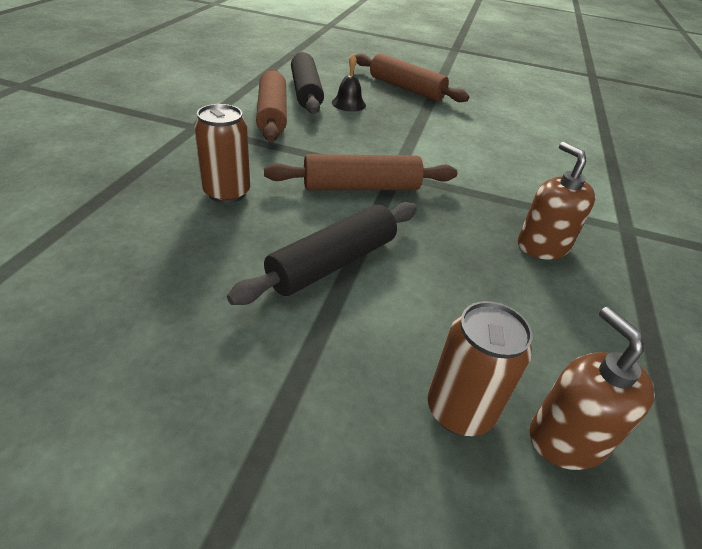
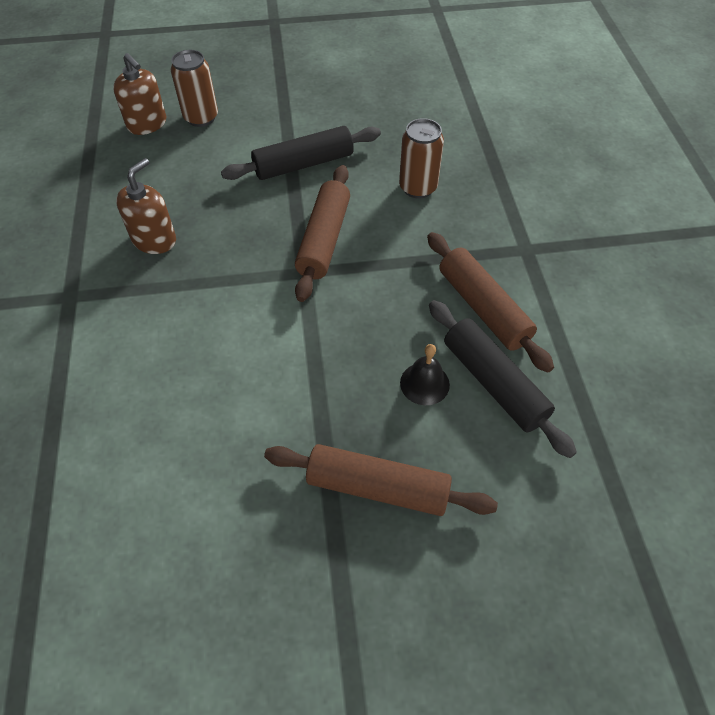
camera: 160 degrees right, 15 degrees up
(332, 263) = (303, 164): black rolling pin -> black rolling pin turned 45 degrees clockwise
(361, 187) = (324, 240): brown rolling pin -> brown rolling pin turned 45 degrees counterclockwise
(542, 246) = (154, 240): brown soap dispenser -> brown soap dispenser turned 105 degrees counterclockwise

